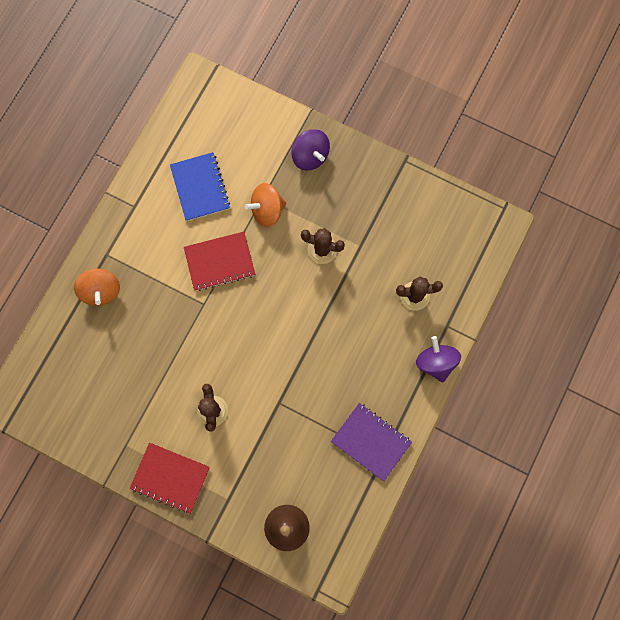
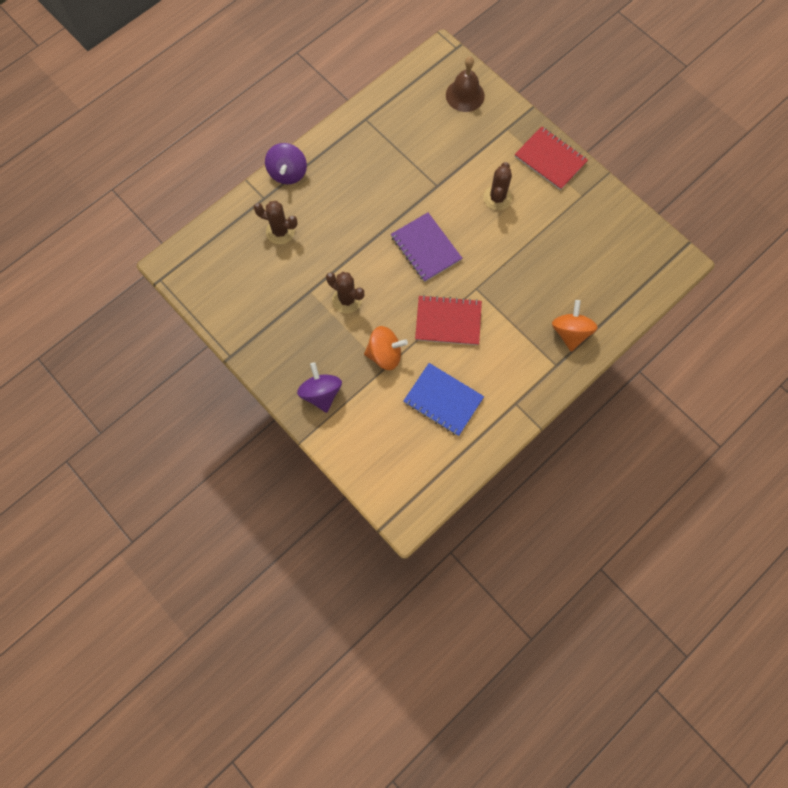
camera: 160 degrees left, 5 degrees down
(200, 187) = (443, 400): blue notebook -> blue notebook turned 60 degrees counterclockwise
(371, 442) = (370, 132): purple notebook -> purple notebook (426, 248)

